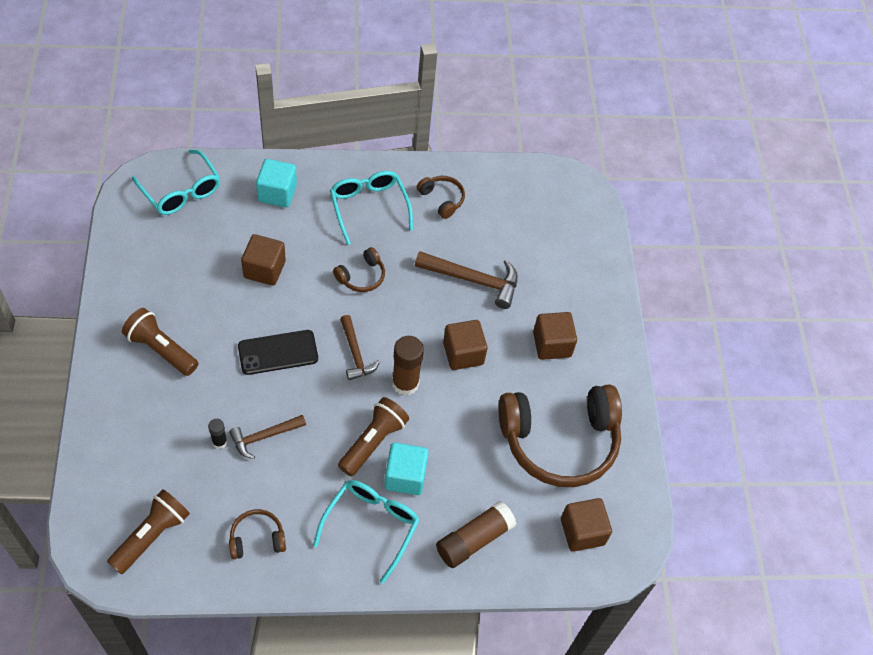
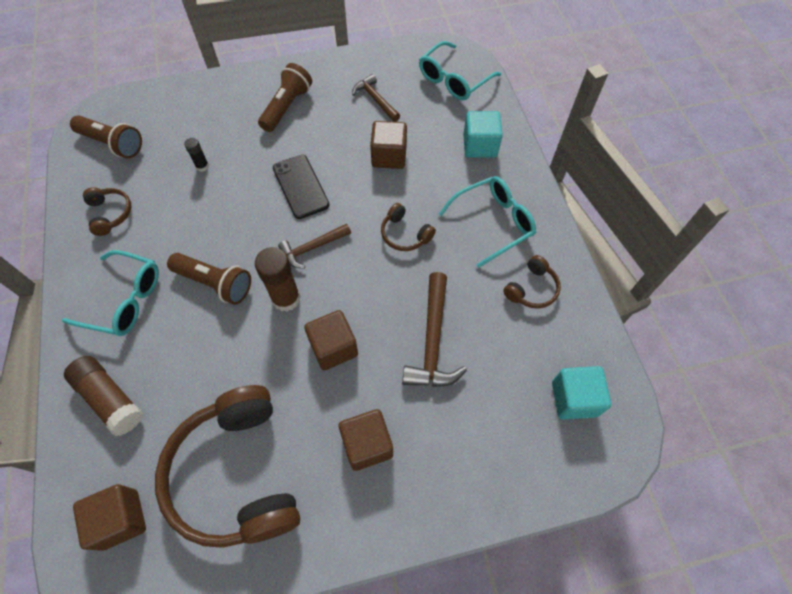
camera: 85 degrees right, 5 degrees up
(264, 437) = (211, 196): brown hammer -> brown hammer (375, 99)
(405, 476) = (179, 319): turquoise cube -> turquoise cube (574, 399)

